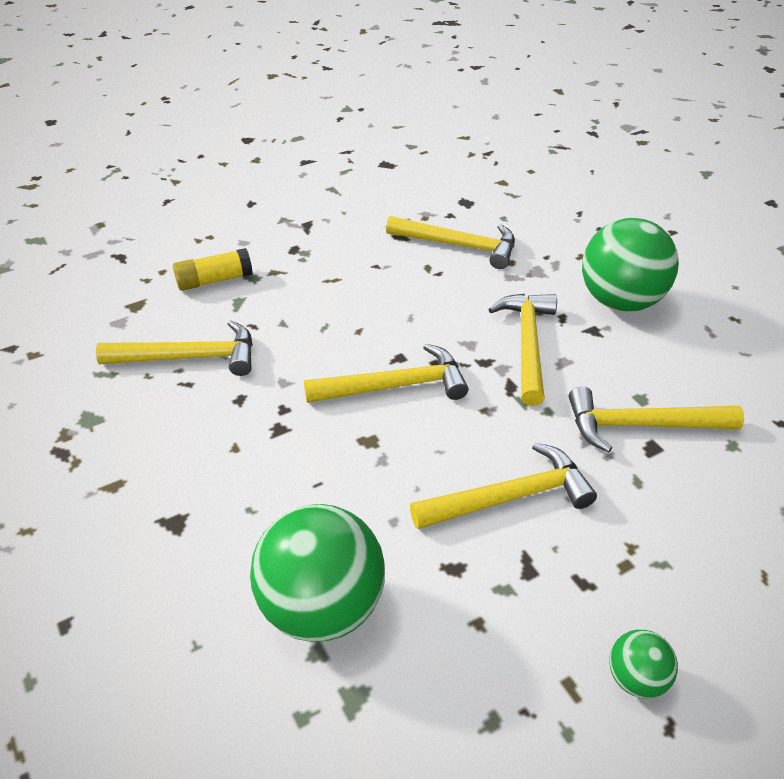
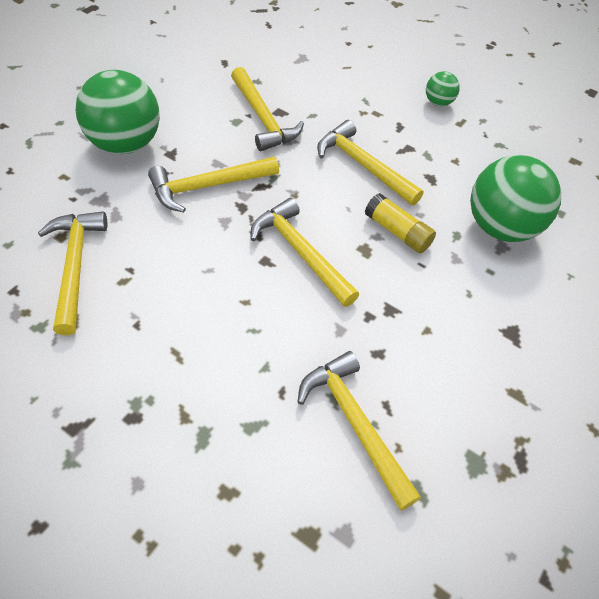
camera: 120 degrees left, 10 degrees up
(214, 280) = (226, 473): yellow glue stick -> yellow glue stick (397, 232)

